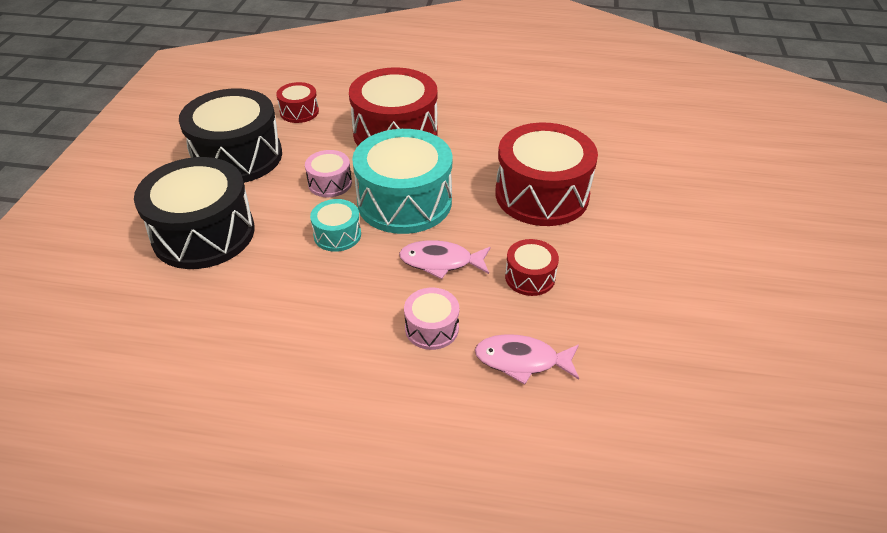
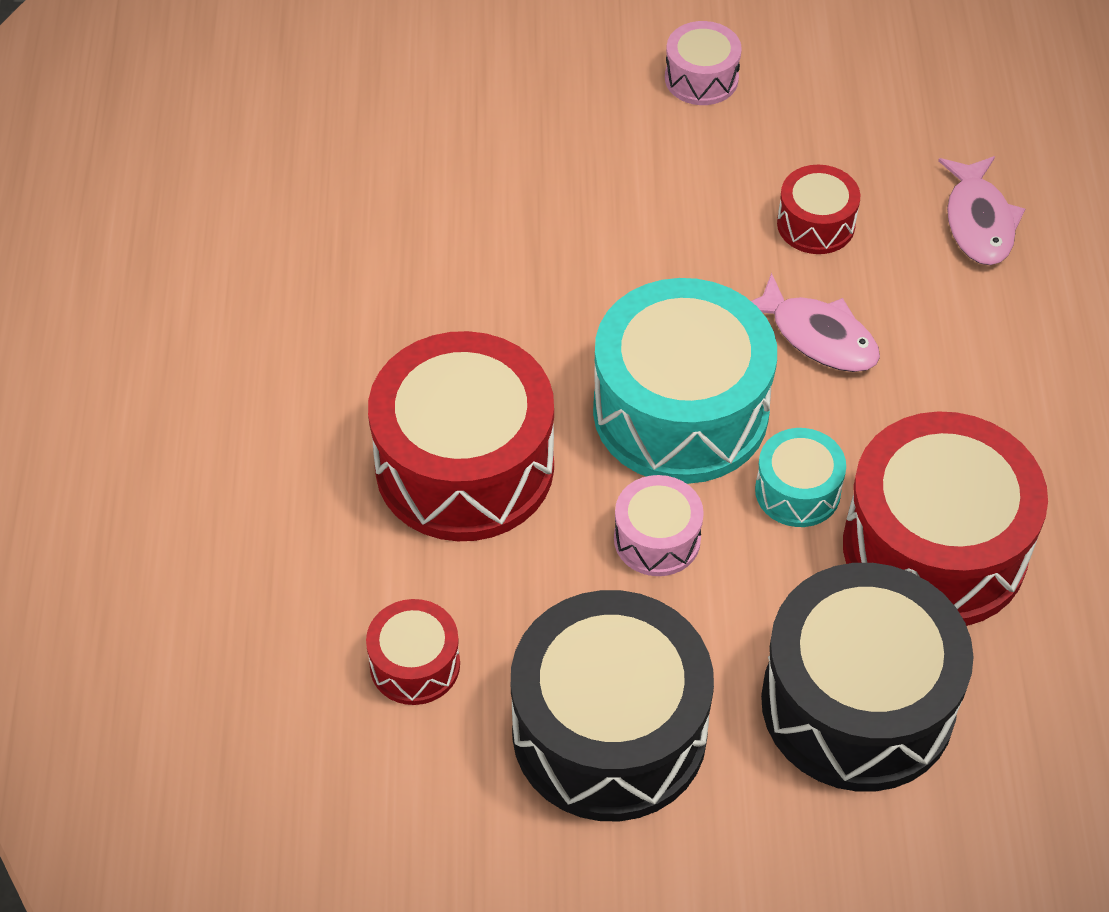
camera: 100 degrees left, 10 degrees up
(431, 328) = (958, 327): pink drum -> pink drum (701, 78)
(441, 262) = (818, 336): pink fish -> pink fish turned 45 degrees counterclockwise
(542, 195) = (610, 222): red drum -> red drum (934, 548)

